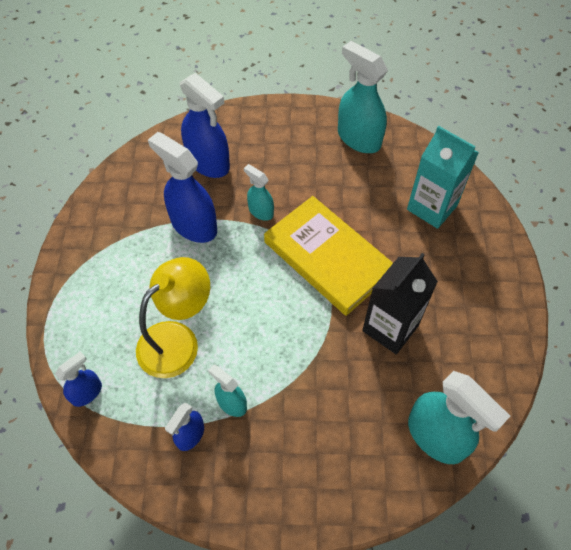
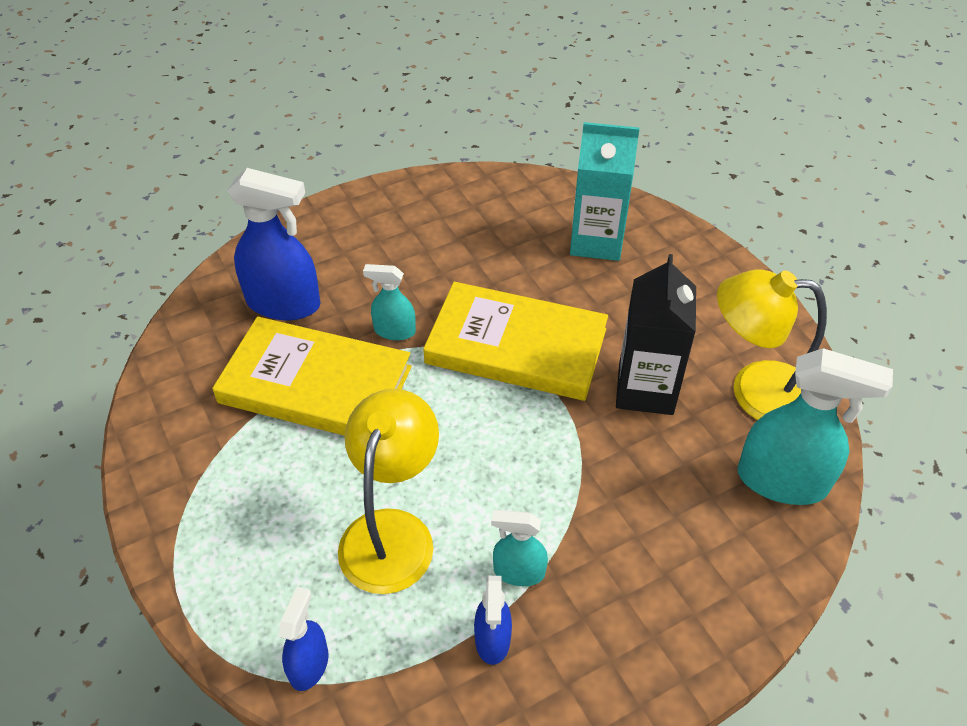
camera: 30 degrees left, 10 degrees down
(193, 225) = (315, 385): blue spray bottle -> yellow book
(358, 138) = (458, 202): turquoise spray bottle -> none
(464, 366) = (755, 391): none -> yellow lamp

